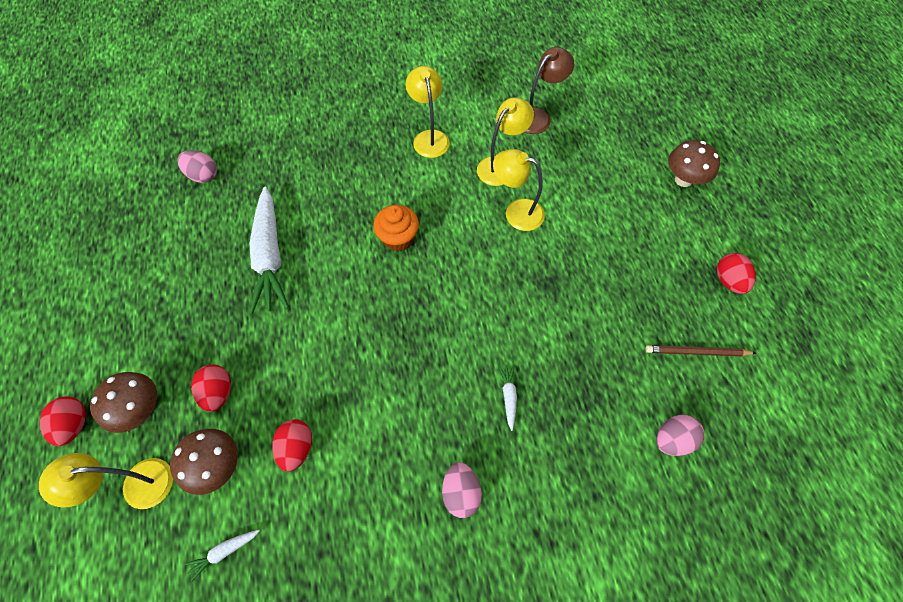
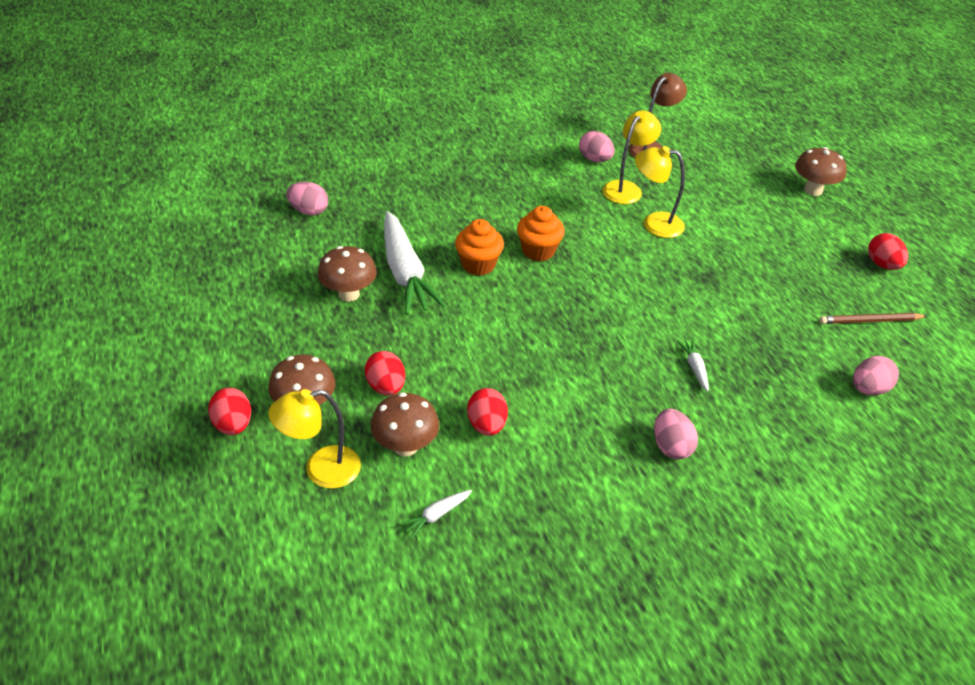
camera: 10 degrees left, 20 degrees down
(213, 278) = (349, 294): none -> brown mushroom
(338, 251) = (478, 264): none -> orange cupcake
(429, 137) = (544, 169): yellow lamp -> none
(480, 128) = (595, 159): none -> pink egg

